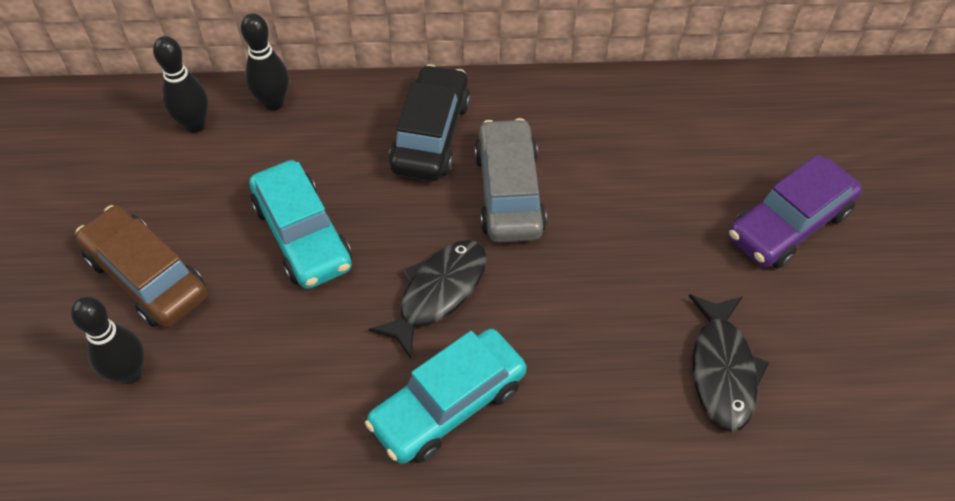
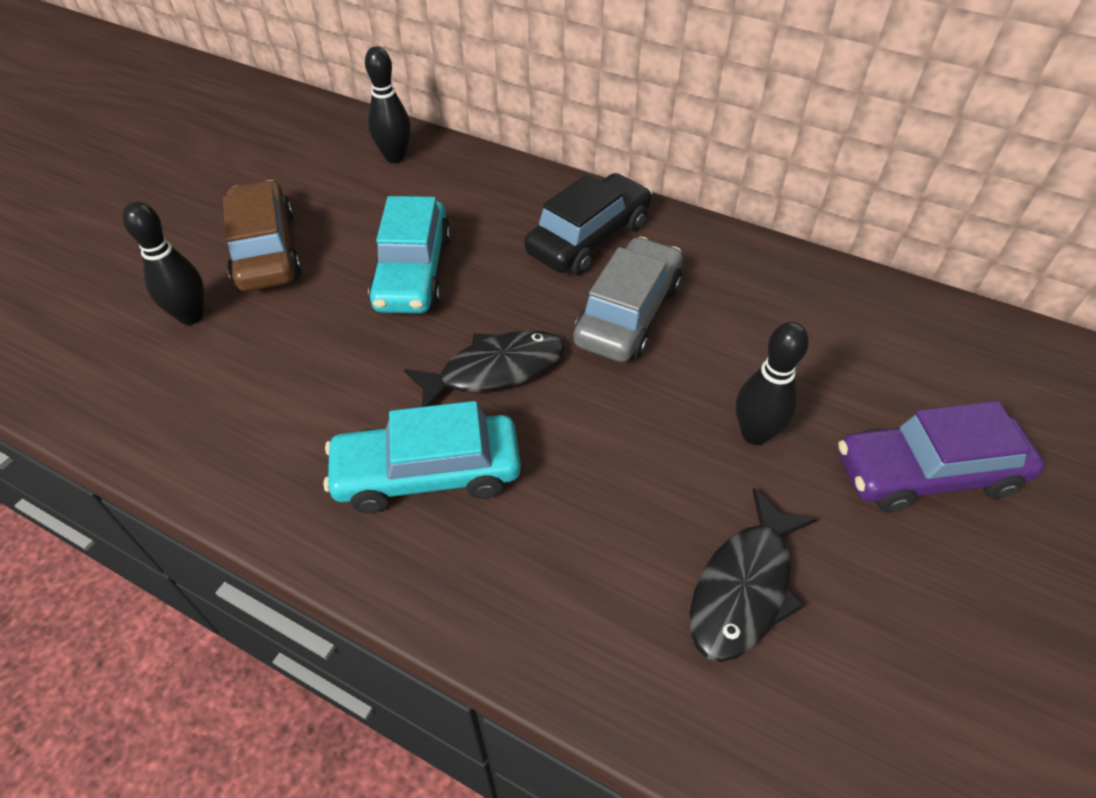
camera: 30 degrees right, 5 degrees down
(273, 103) = (471, 164): black bowling pin -> black bowling pin (755, 434)

